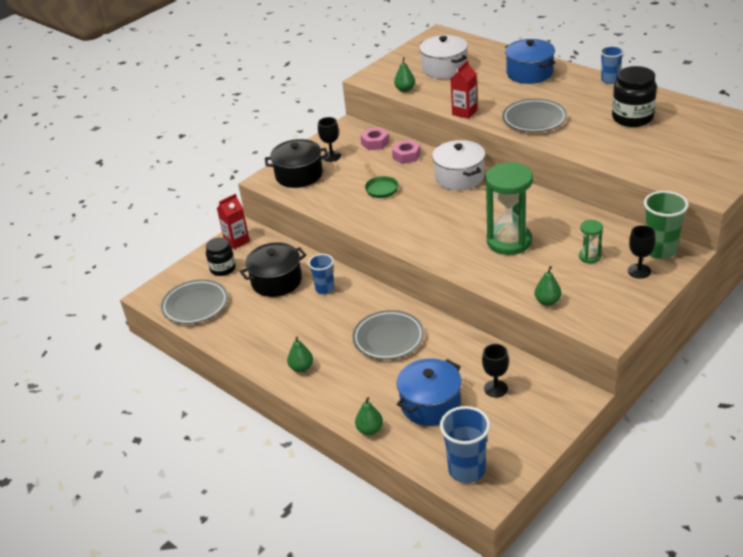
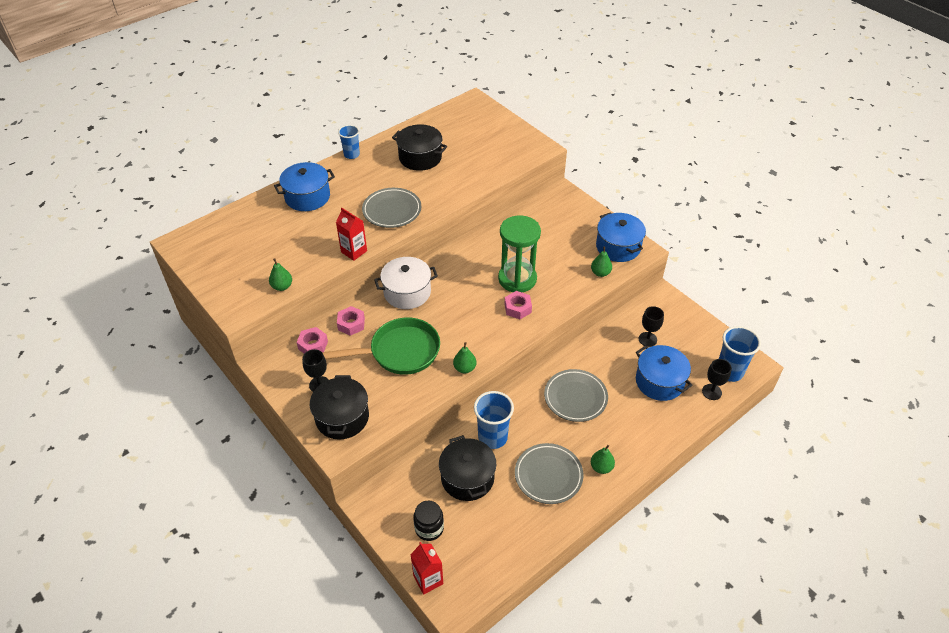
camera: 85 degrees left, 10 degrees up
(195, 305) = (485, 558): grey plate -> grey plate (548, 475)
(237, 241) = (383, 512): red carton -> red carton (428, 580)
(325, 289) = (492, 437): blue cup -> blue cup, size x1.54
(370, 430) = (684, 425): green pear -> green pear (464, 368)
(380, 188) = (400, 352): green pan -> green pan, size x2.02
(444, 68) = (257, 251): white pot -> none
(464, 248) = (517, 308): none -> pink nut
(589, 256) = (552, 239): green hourglass -> none
(603, 311) = (618, 247): none -> blue pot
(632, 118) = (420, 157): black jar -> black pot
(639, 271) = (576, 218): black goblet -> black goblet (711, 392)
(660, 250) = (555, 202): green cup -> none

